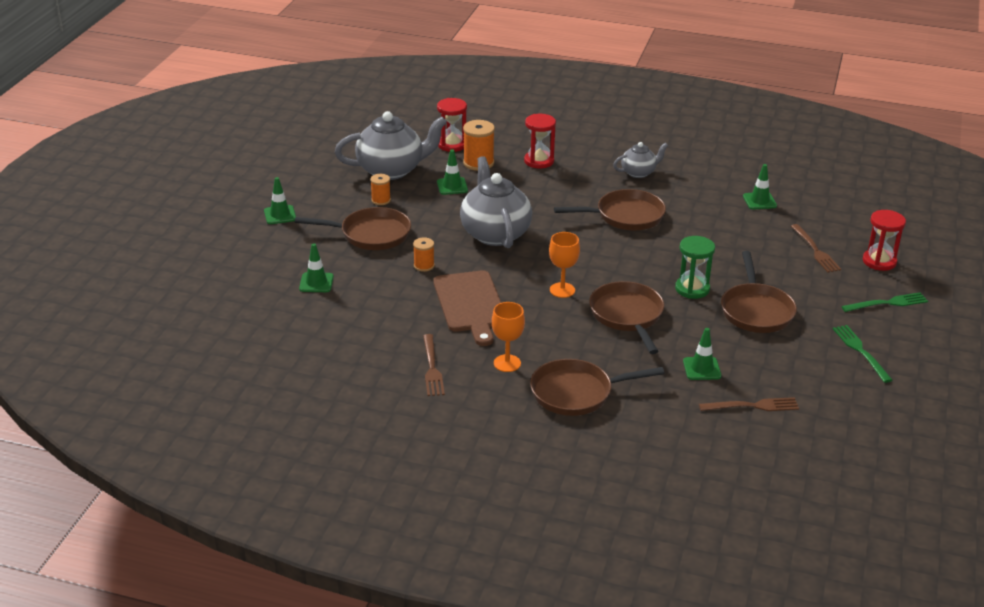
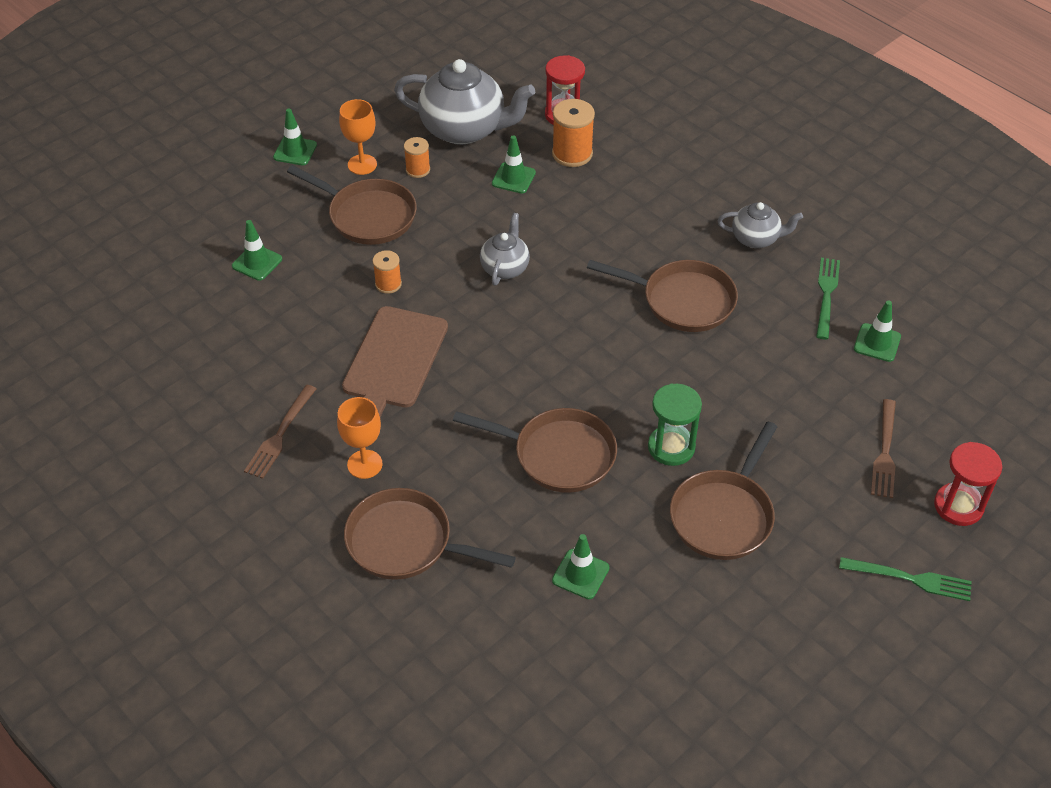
camera: 30 degrees right, 15 degrees up
(495, 233) = (505, 268): grey teapot -> grey teapot, size x0.53
(539, 161) = (646, 176): red hourglass -> none
(562, 290) = (513, 384): orange goblet -> orange goblet (362, 164)
(627, 316) = (558, 455): brown pan -> brown pan turned 90 degrees clockwise
(753, 406) = (595, 659): brown fork -> none
(860, 351) = (806, 639): green fork -> green fork (826, 294)

